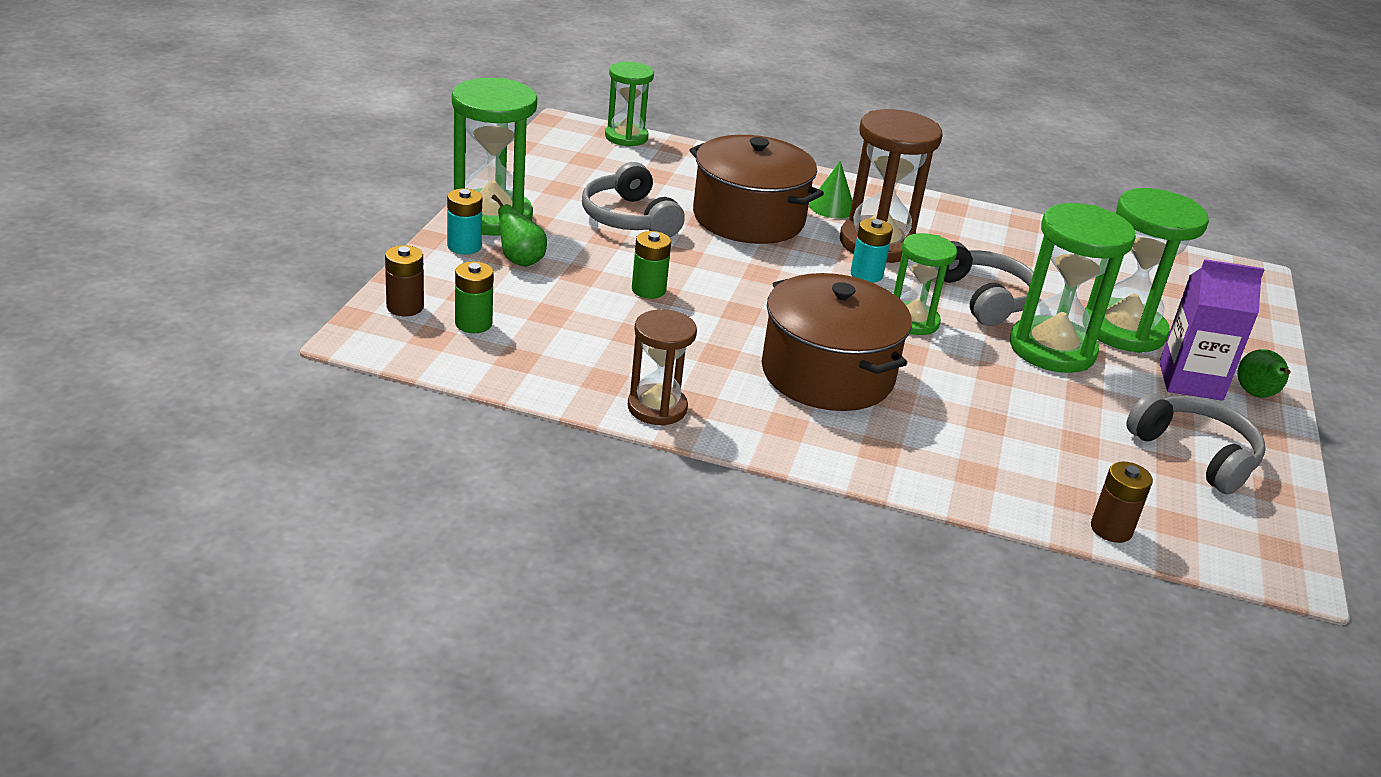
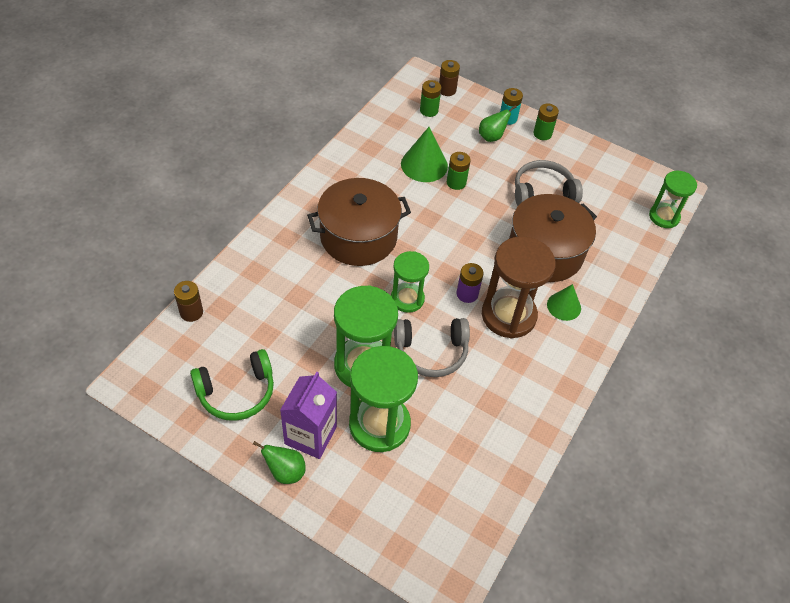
camera: 105 degrees right, 20 degrees up
(492, 217) = (542, 134): green hourglass -> green battery
(622, 321) = (424, 165): none -> green cone
(657, 408) = (343, 160): brown hourglass -> none
(866, 274) = (467, 294): turquoise battery -> purple battery
(1195, 454) = (237, 392): grey headphones -> green headphones

